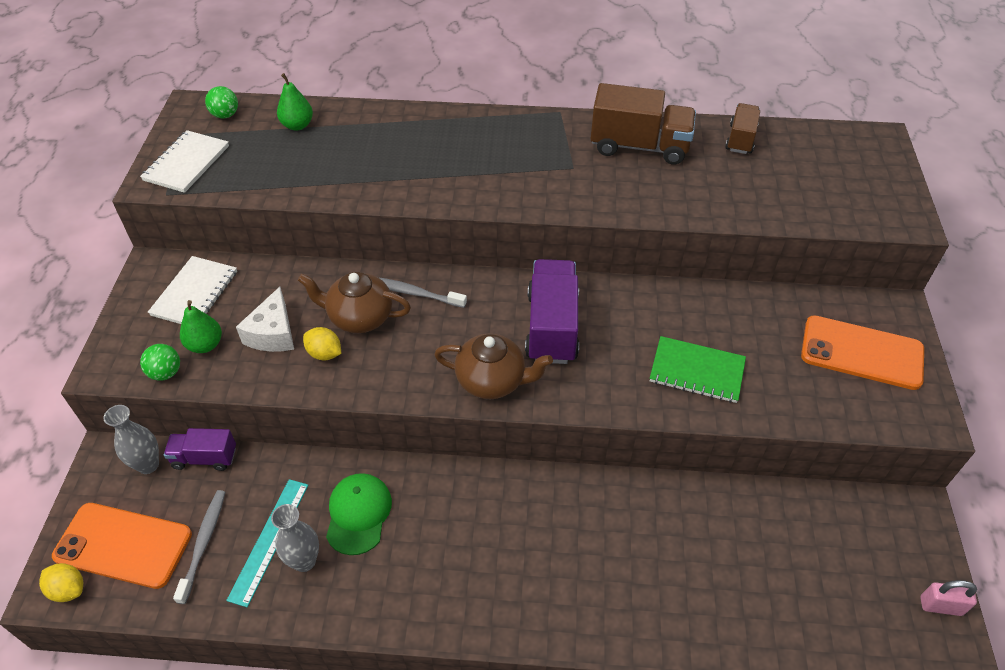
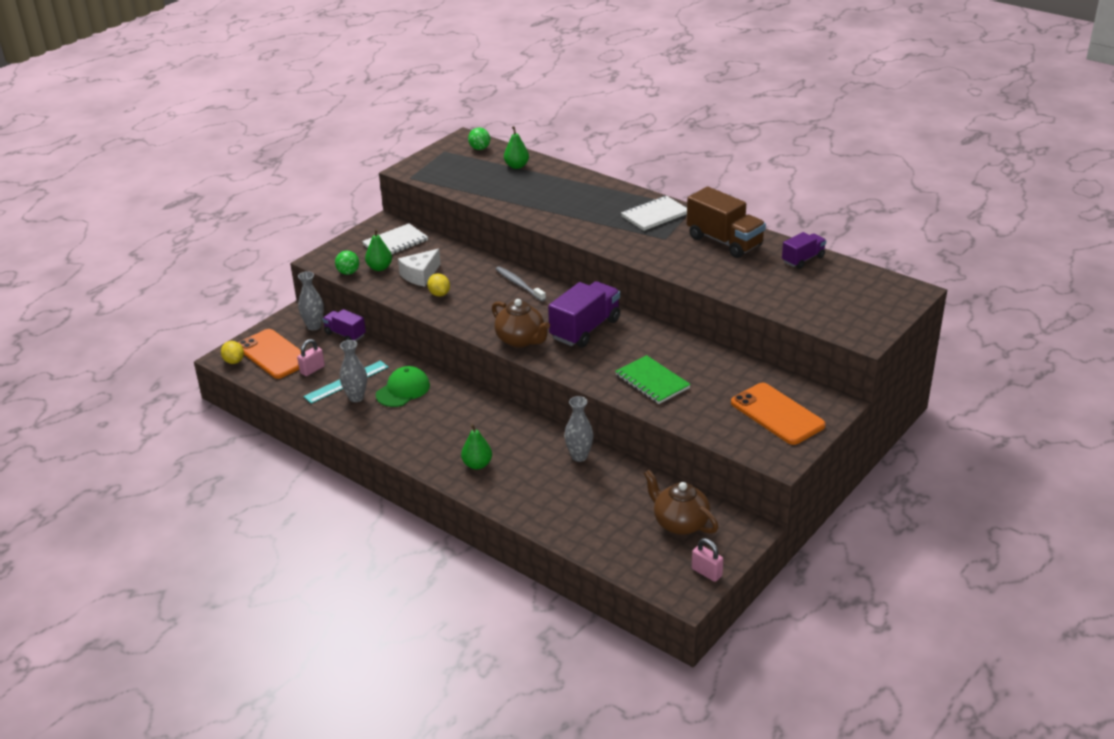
camera: 35 degrees right, 15 degrees down
(186, 163) = (434, 166): white notebook -> white notebook (655, 215)
(203, 544) = (312, 370): grey toothbrush -> pink padlock
(359, 317) = (475, 285): brown teapot -> brown teapot (680, 523)
(554, 589) = (477, 464): none -> green pear
(657, 505) = (579, 456): none -> grey vase
(740, 139) = (803, 259): brown truck -> purple truck

